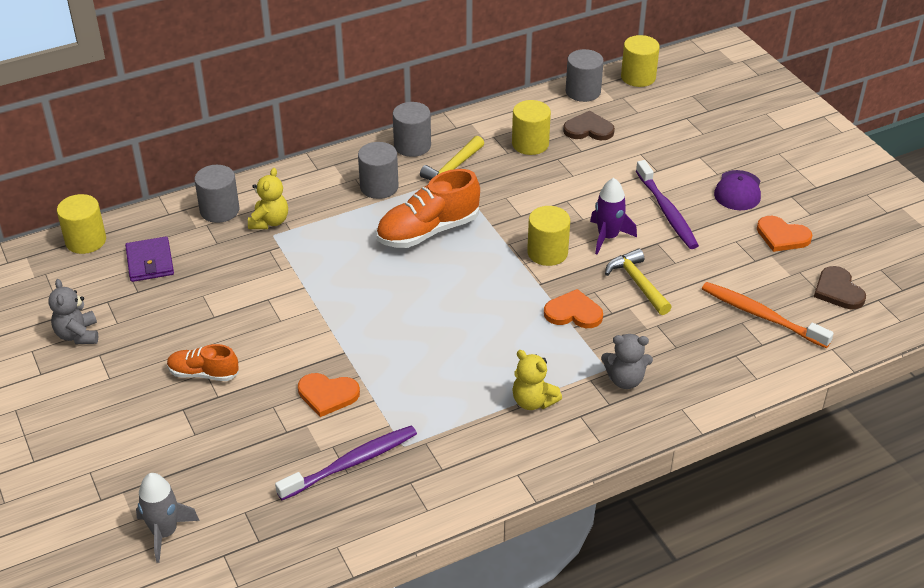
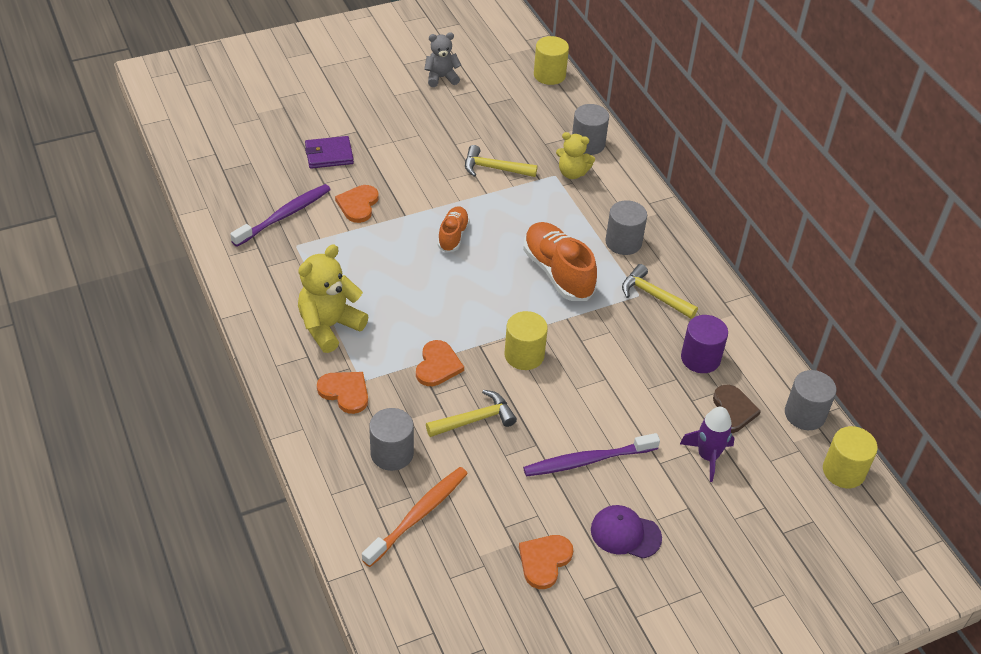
camera: 90 degrees right, 5 degrees up
(150, 262) = (522, 108): purple wallet -> purple wallet (329, 155)
(165, 533) = (241, 126): grey rocket -> none
(203, 373) = (391, 140): orange shoe -> orange shoe (453, 235)
(261, 282) = (494, 168): none -> yellow hammer
(351, 463) = (284, 216): purple toothbrush -> purple toothbrush turned 105 degrees counterclockwise
(412, 146) = (690, 268): grey cylinder -> grey cylinder (392, 453)
(530, 144) = (700, 358): yellow cylinder -> purple cylinder
(533, 401) = (329, 326): yellow teddy bear -> yellow teddy bear, size x1.57
(608, 237) = (546, 405): purple rocket -> purple rocket (708, 456)
(625, 380) = (345, 392): grey teddy bear -> orange heart
(838, 290) = (450, 595): brown heart -> none

